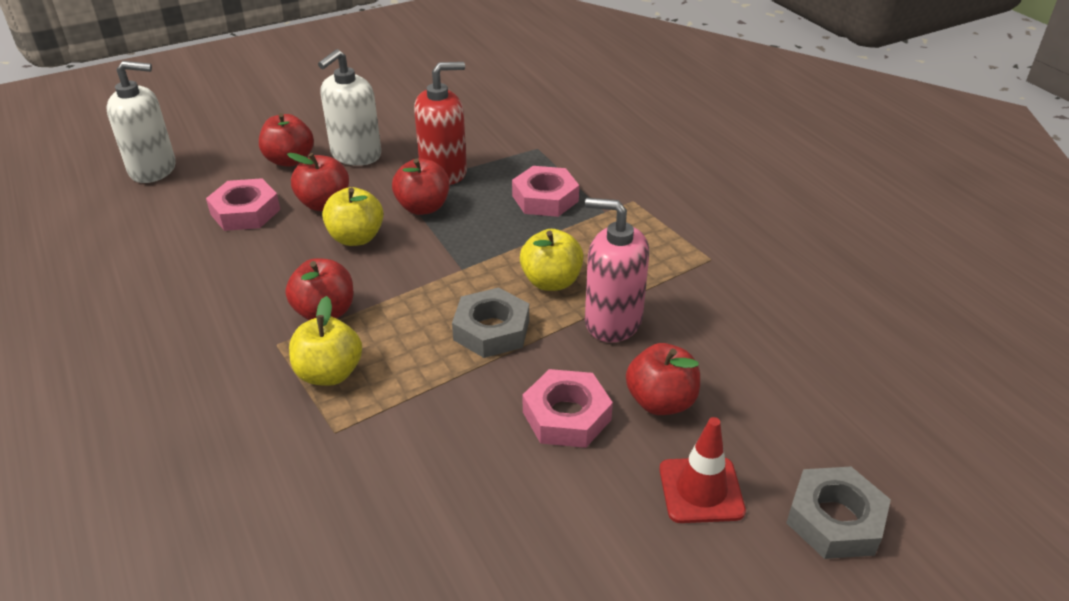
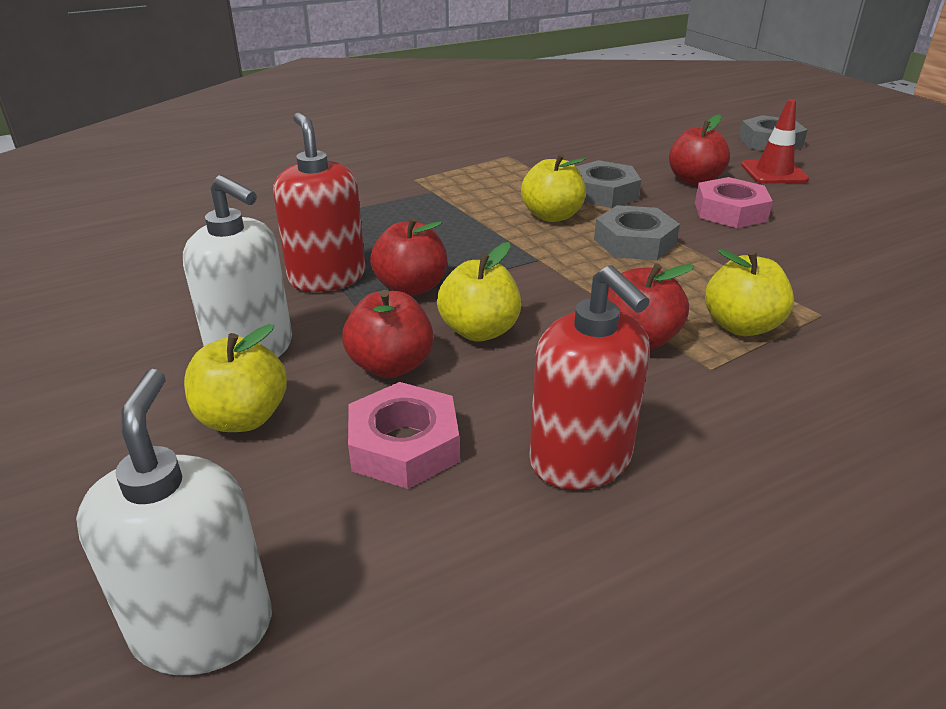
camera: 90 degrees left, 5 degrees down
(206, 274) = (581, 460): none -> red soap dispenser
(289, 160) = (243, 418): red apple -> yellow apple
(545, 198) = (402, 218): pink nut -> none
(612, 321) = (603, 193): pink soap dispenser -> grey nut

